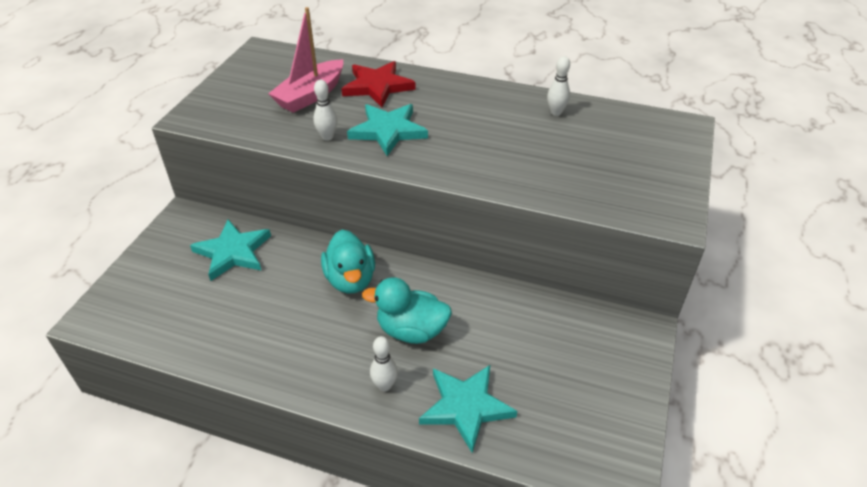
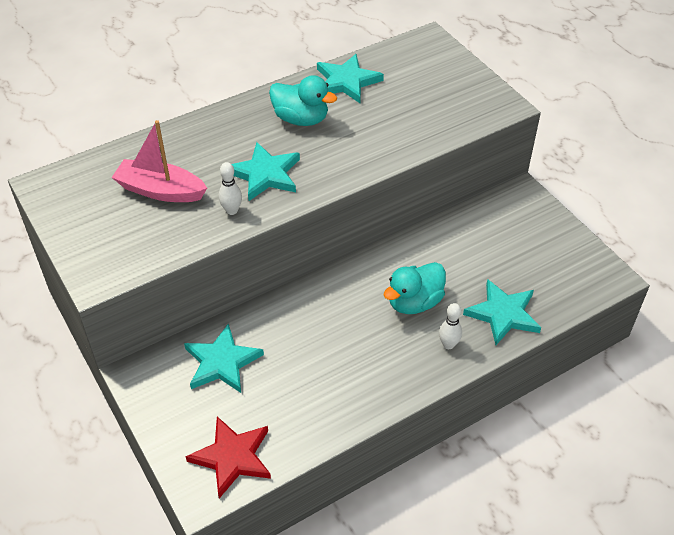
camera: 50 degrees left, 5 degrees up
(310, 95) = (160, 190): pink boat -> pink boat turned 120 degrees clockwise
(350, 279) = (331, 307): turquoise duck -> turquoise duck (301, 119)
(377, 86) = (198, 147): red star -> red star (232, 457)
(556, 112) = (346, 81): white bowling pin -> turquoise star

